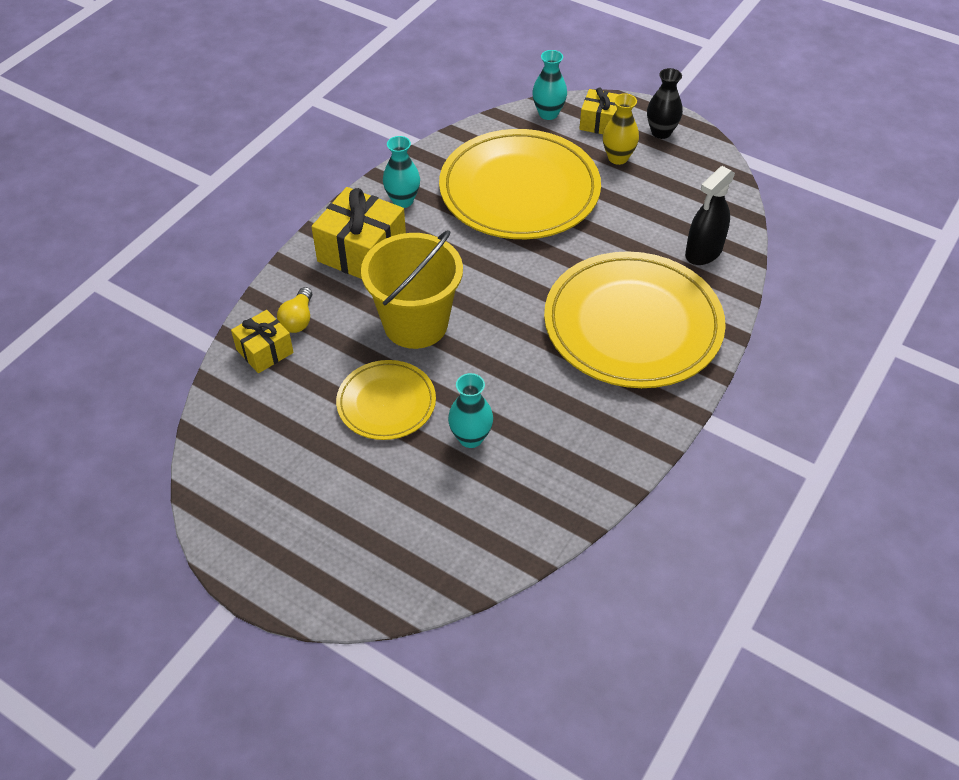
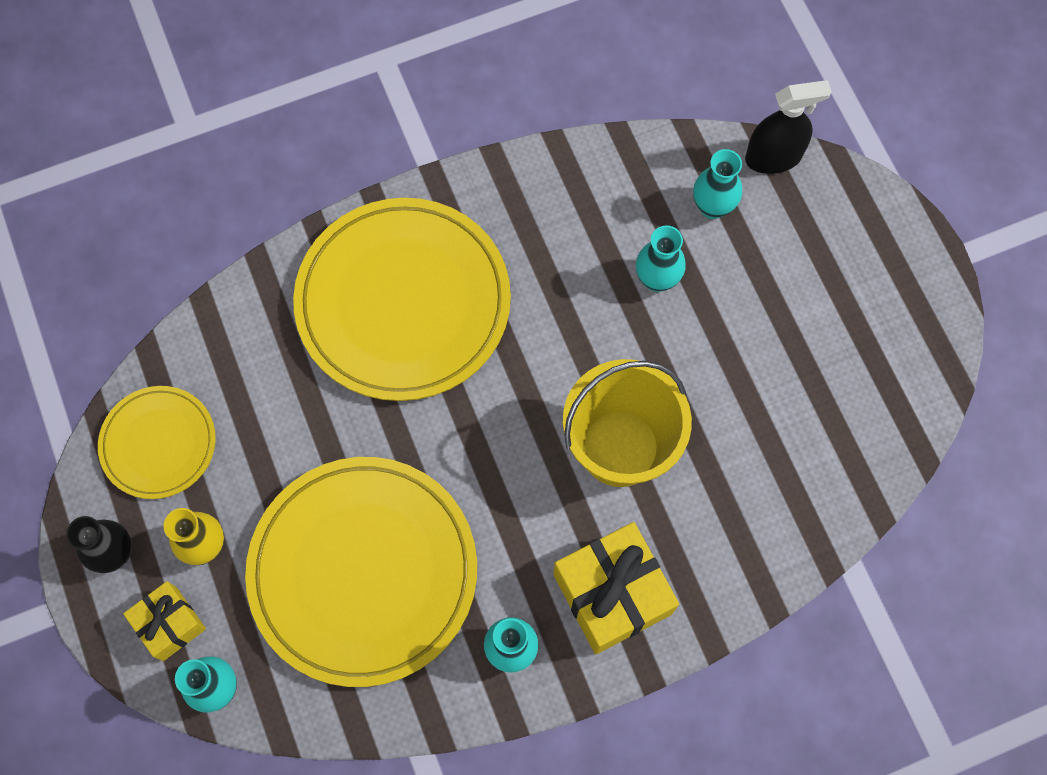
camera: 145 degrees left, 20 degrees up
(265, 351) = (799, 515): yellow gift -> none
(298, 319) = (740, 537): yellow light bulb -> none
(386, 403) = (711, 368): yellow plate -> yellow plate (158, 443)
(467, 515) = (712, 207): none -> turquoise vase
(703, 252) = (247, 342): black spray bottle -> black spray bottle (773, 157)

